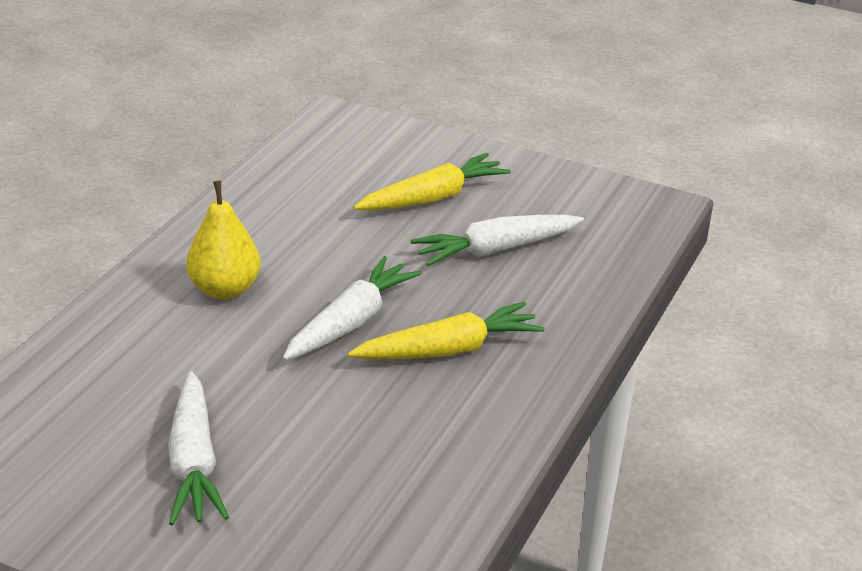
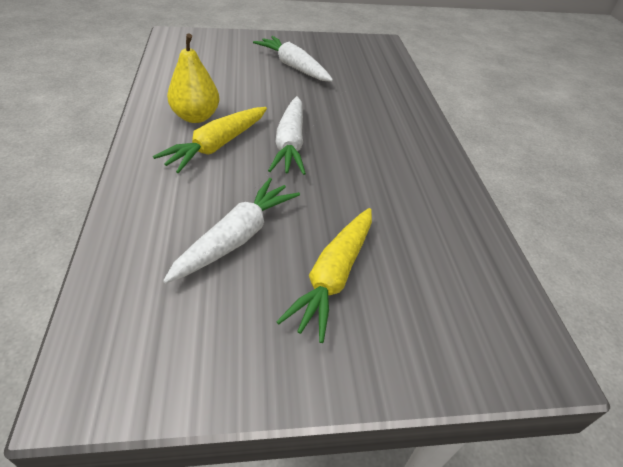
camera: 145 degrees right, 10 degrees up
(225, 289) = (381, 139): yellow pear -> yellow pear (196, 117)

